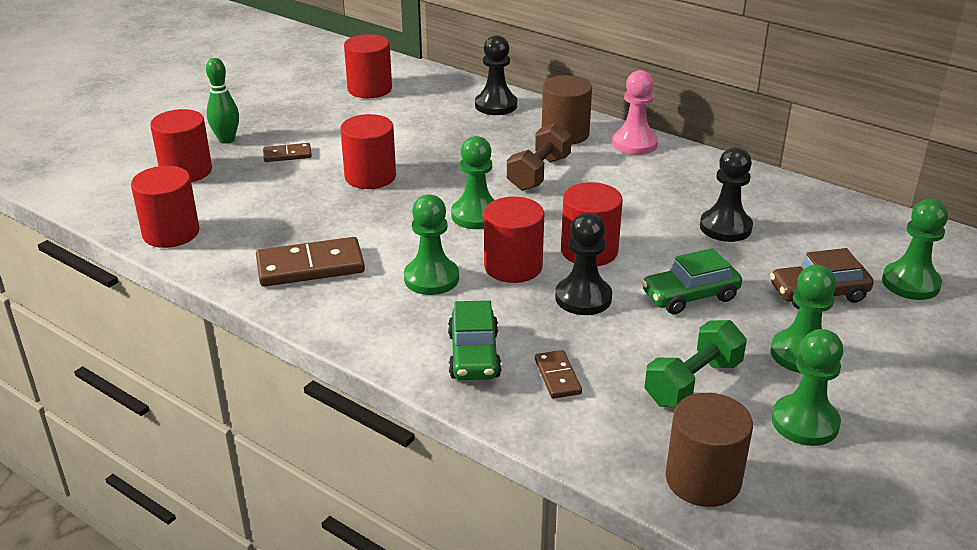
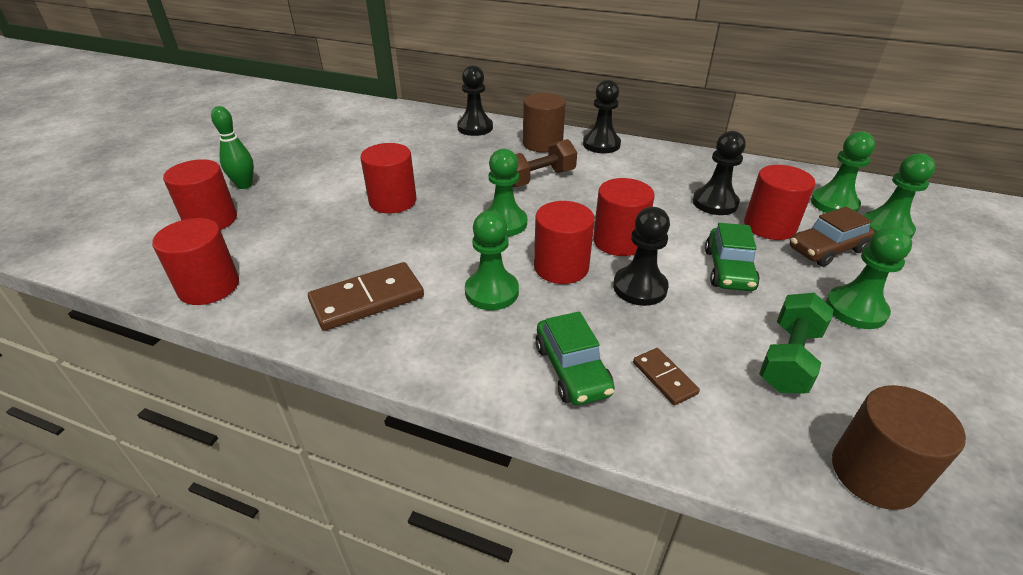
camera: 15 degrees left, 5 degrees up
(287, 155) = (308, 191): brown domino -> none
(369, 89) = (363, 127): red cylinder -> red cylinder (769, 226)
(539, 173) = (538, 178): brown dumbbell -> brown dumbbell turned 45 degrees clockwise
(634, 144) = (601, 144): pink pawn -> black pawn
(690, 296) = (728, 270): green car -> green car turned 45 degrees counterclockwise
(805, 422) = (912, 381): green pawn -> green pawn (834, 204)

